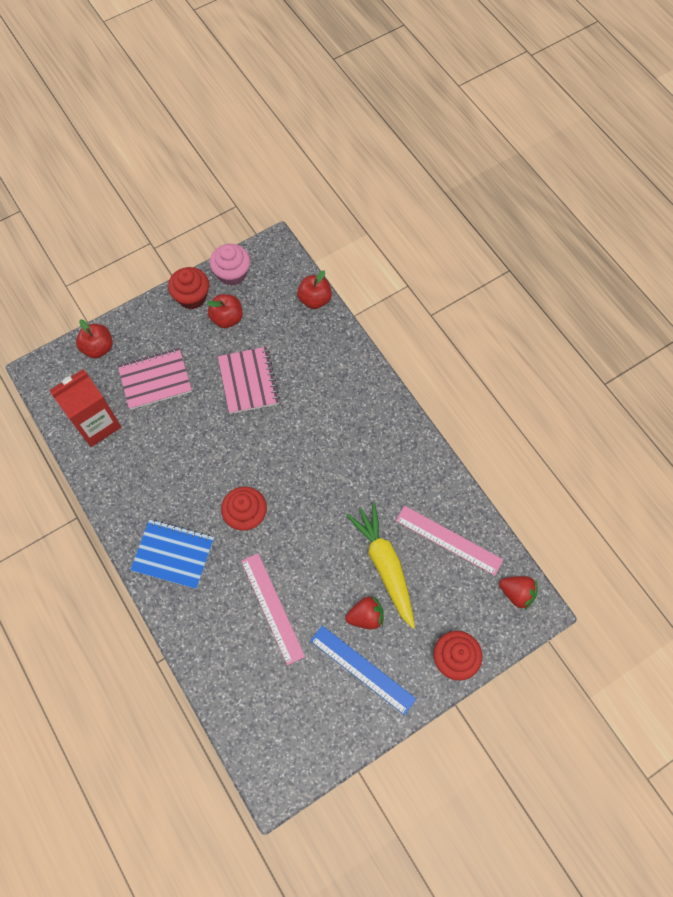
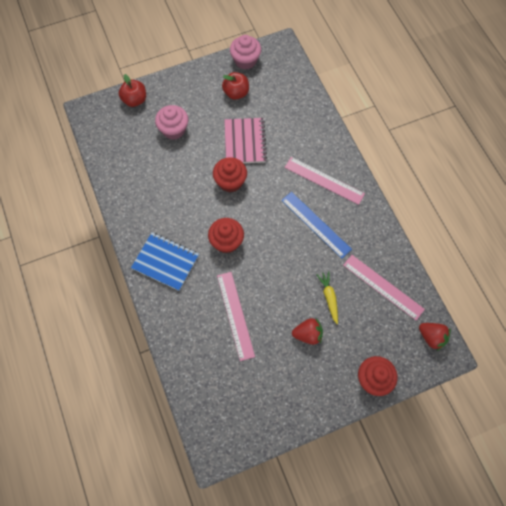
camera: 10 degrees right, 0 degrees up
(97, 424) = (124, 156): red carton -> none
(155, 379) = (174, 130): pink notebook -> pink cupcake
(192, 297) = (212, 73): red cupcake -> red cupcake (230, 182)
(315, 299) = (306, 89): red apple -> none
(355, 415) = (324, 180): none -> pink ruler
(362, 669) = (298, 374): blue ruler -> blue ruler (316, 224)
(385, 565) = (329, 298): yellow carrot -> yellow carrot, size x0.53

